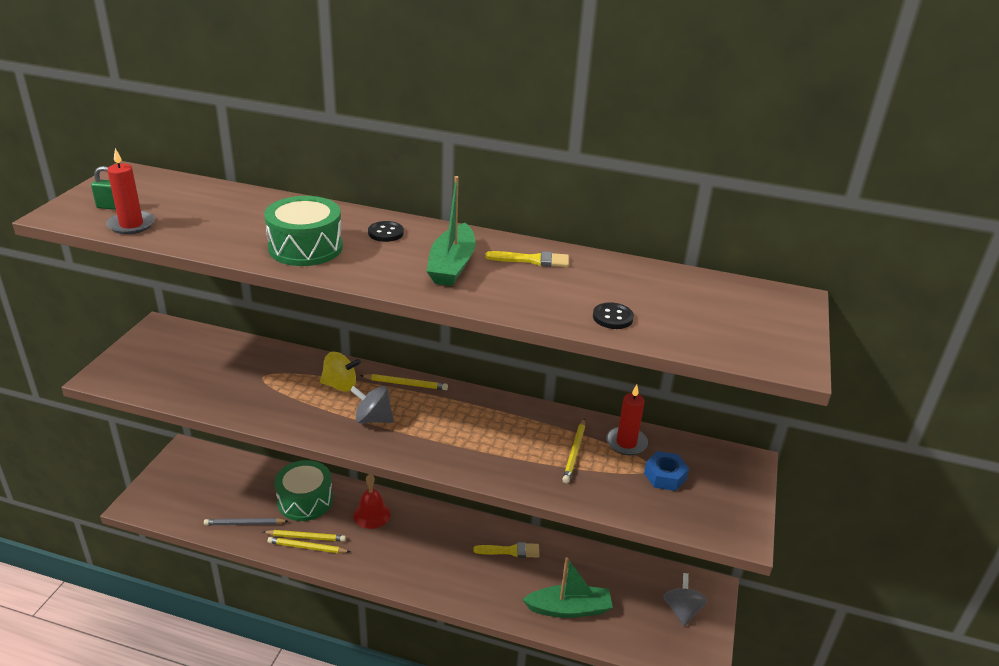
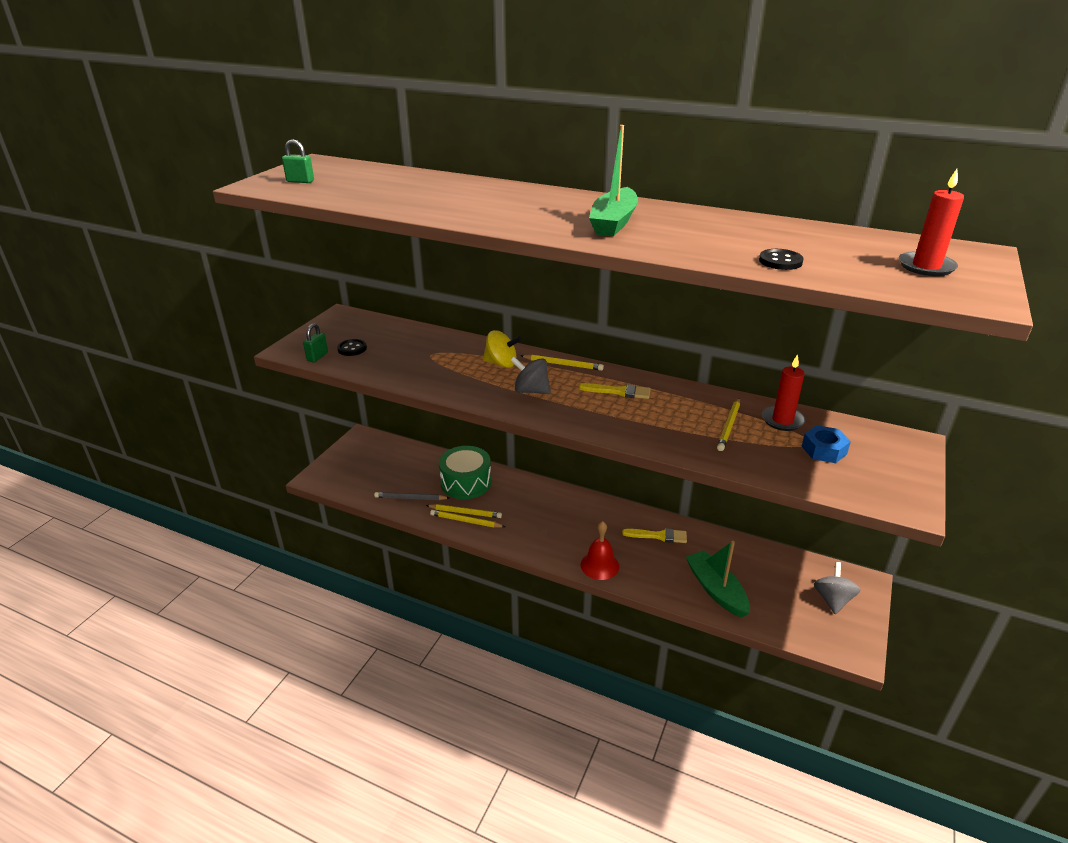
camera: 10 degrees right, 0 degrees up
(131, 225) = (315, 192): red candle -> red candle (926, 266)
(136, 385) = (317, 357): none -> green padlock
(305, 247) = (472, 208): green drum -> none
(371, 514) = (526, 497): red bell -> red bell (599, 565)
(386, 233) = (549, 200): black button -> black button (352, 349)
(532, 260) = (695, 220): yellow brush -> yellow brush (619, 392)
(569, 609) = (716, 590): green boat -> green boat turned 120 degrees counterclockwise

